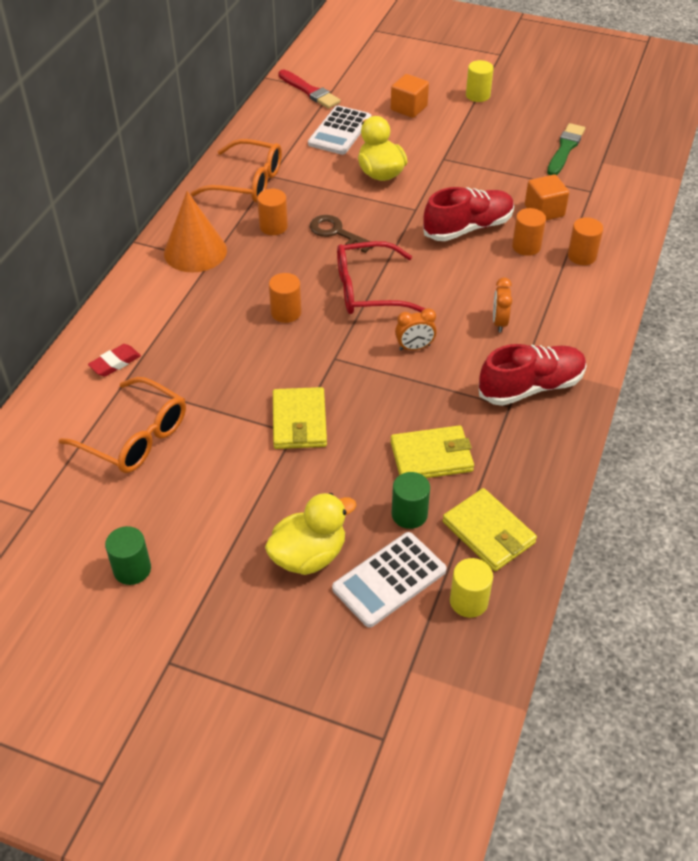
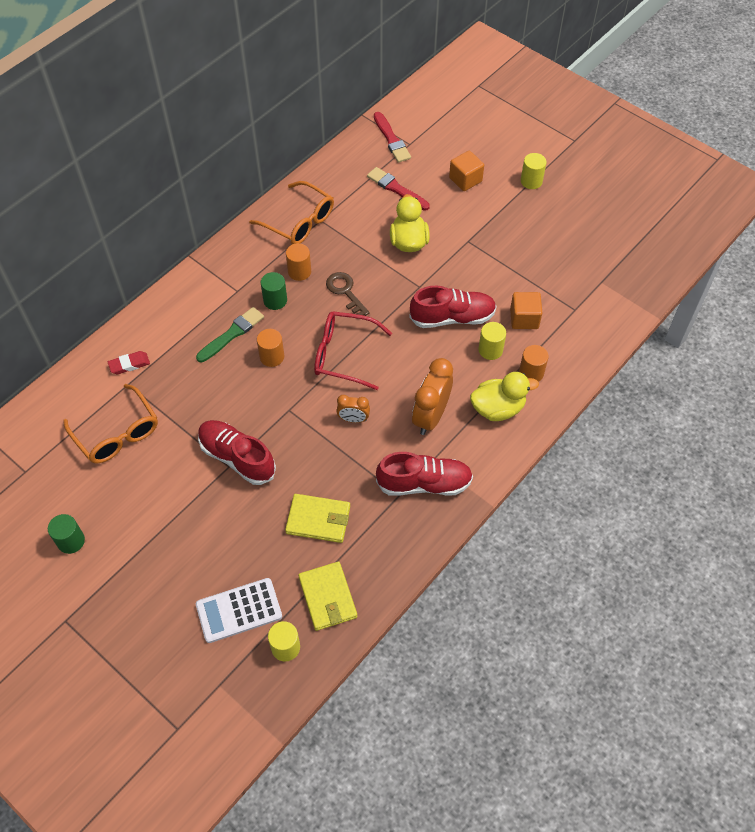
camera: 20 degrees right, 10 degrees up
(195, 251) = (230, 278): orange cone -> none
(299, 421) = (237, 458): yellow wallet -> red shoe
(309, 555) = (193, 572): yellow duck -> yellow duck (498, 408)
(339, 131) = (396, 189): white calculator -> red brush
(409, 514) = (278, 563): green cylinder -> green cylinder (275, 300)
(499, 322) = (430, 416): orange clock -> orange clock, size x1.85
(526, 246) = (490, 350): orange cylinder -> yellow cylinder
(565, 149) = (576, 259): green brush -> green brush (232, 334)

